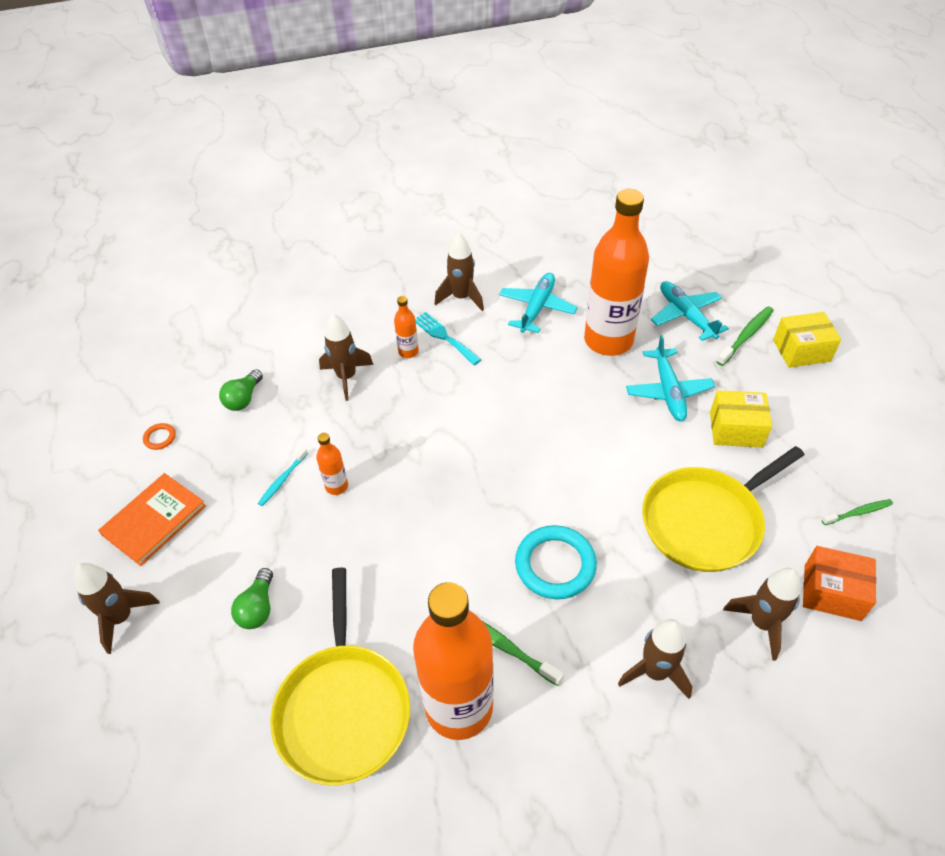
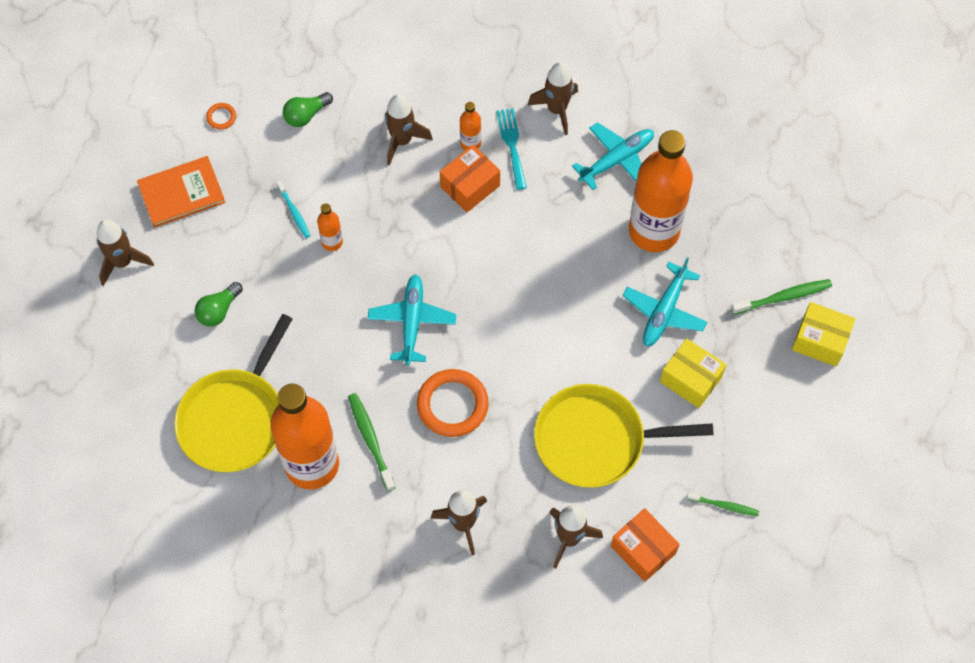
camera: 30 degrees right, 15 degrees up
(282, 480) = (294, 212): turquoise toothbrush -> turquoise toothbrush turned 90 degrees counterclockwise
(432, 382) = (470, 186): none -> orange box
(555, 565) = (452, 405): turquoise ring -> orange ring
(686, 316) = (747, 245): turquoise plane -> turquoise plane (412, 322)

